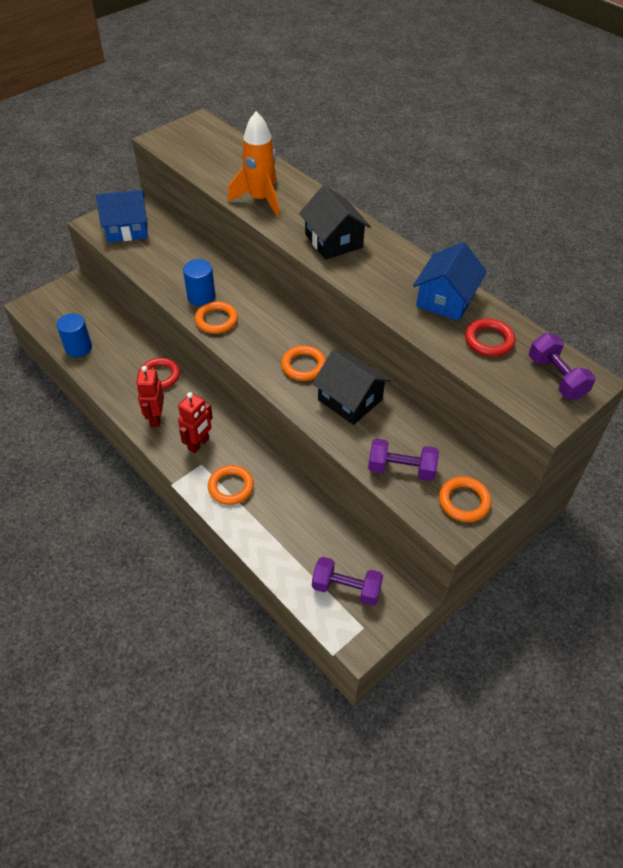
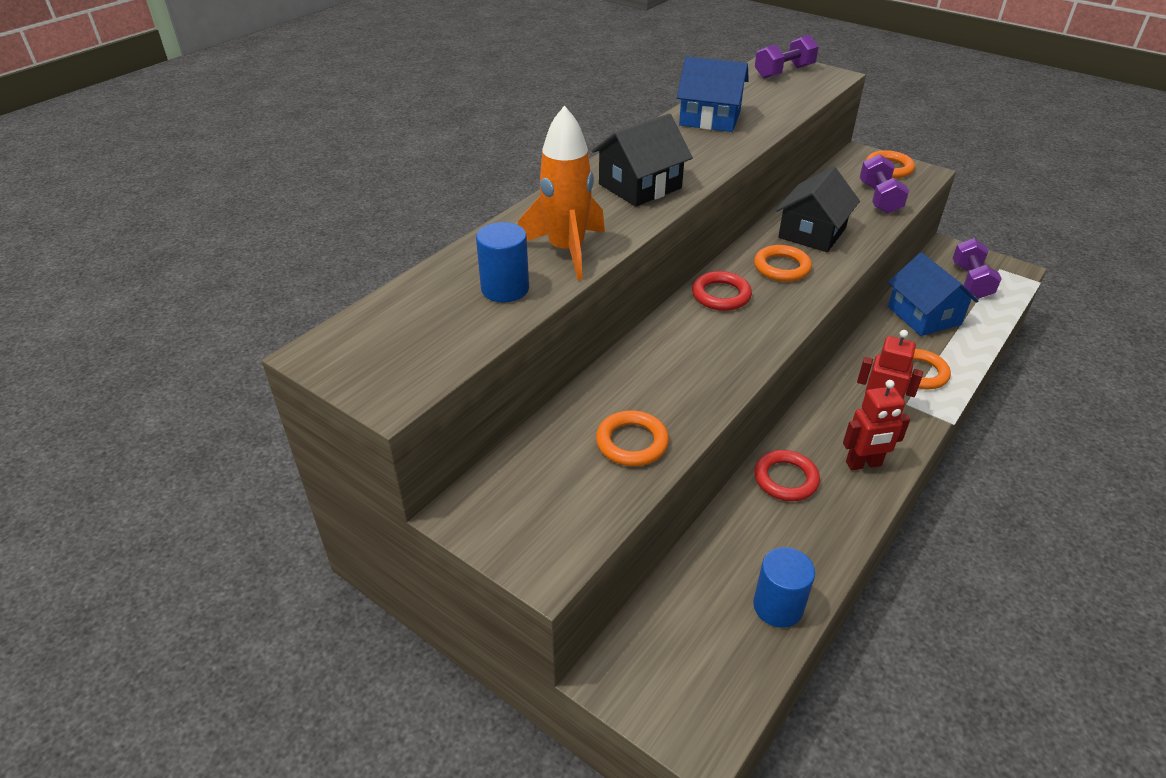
camera: 100 degrees left, 10 degrees down
(127, 229) = (553, 506): blue house -> blue house (924, 315)
(201, 297) = (700, 372): blue cylinder -> blue cylinder (505, 289)
(216, 320) = (741, 349): orange ring -> orange ring (632, 442)
(489, 340) = (758, 98): red ring -> red ring (721, 295)

